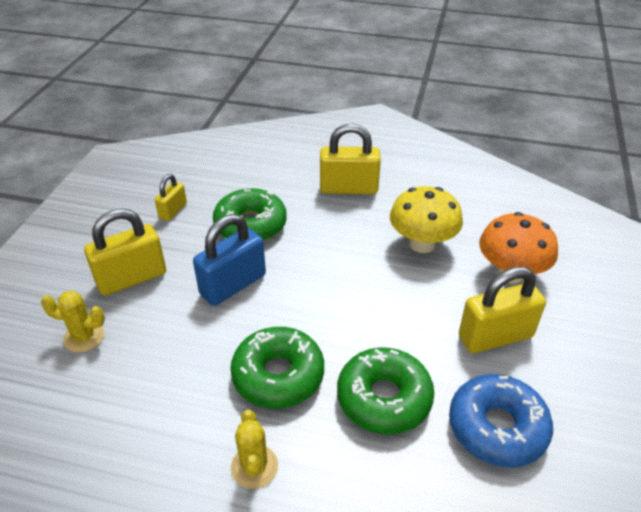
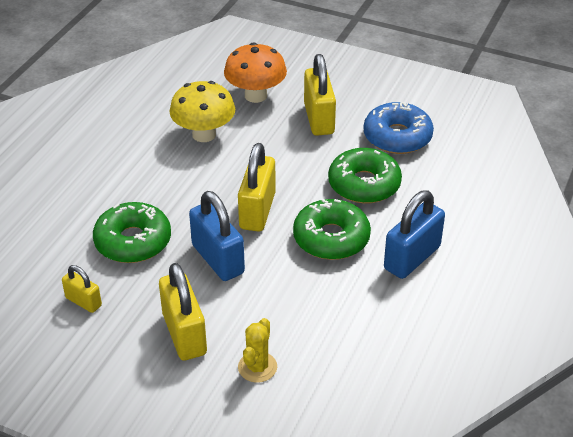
camera: 80 degrees left, 0 degrees up
(254, 467) = (412, 258): yellow cactus -> blue padlock
(348, 189) = (104, 166): yellow padlock -> yellow padlock (257, 211)

